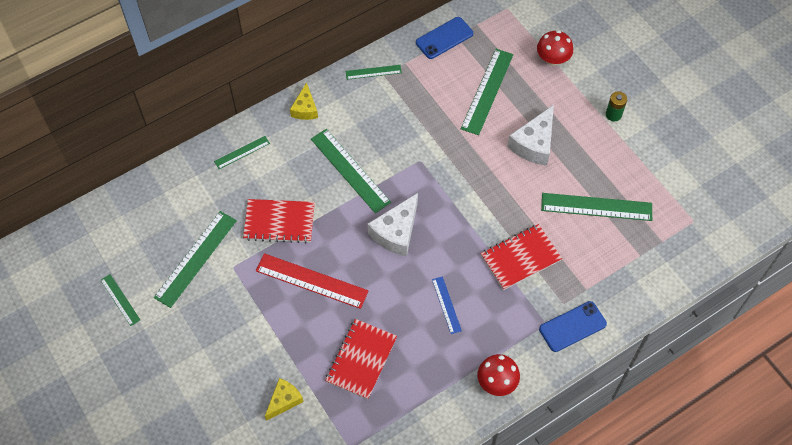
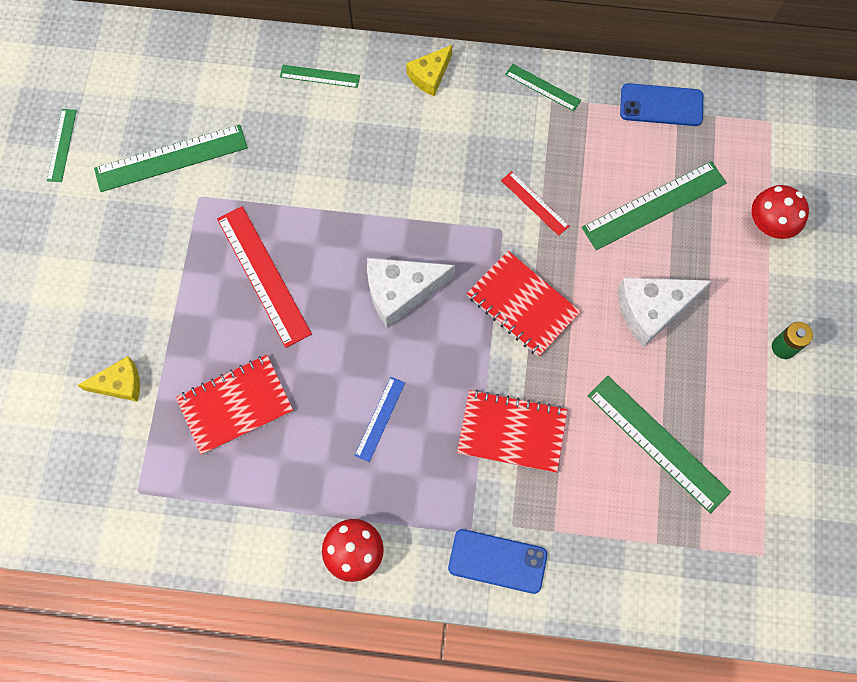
camera: 40 degrees right, 10 degrees up
(279, 222) = (289, 184): red notebook -> red notebook (522, 305)
(350, 170) = (415, 182): green ruler -> none
(425, 134) = (535, 203): none -> red ruler

